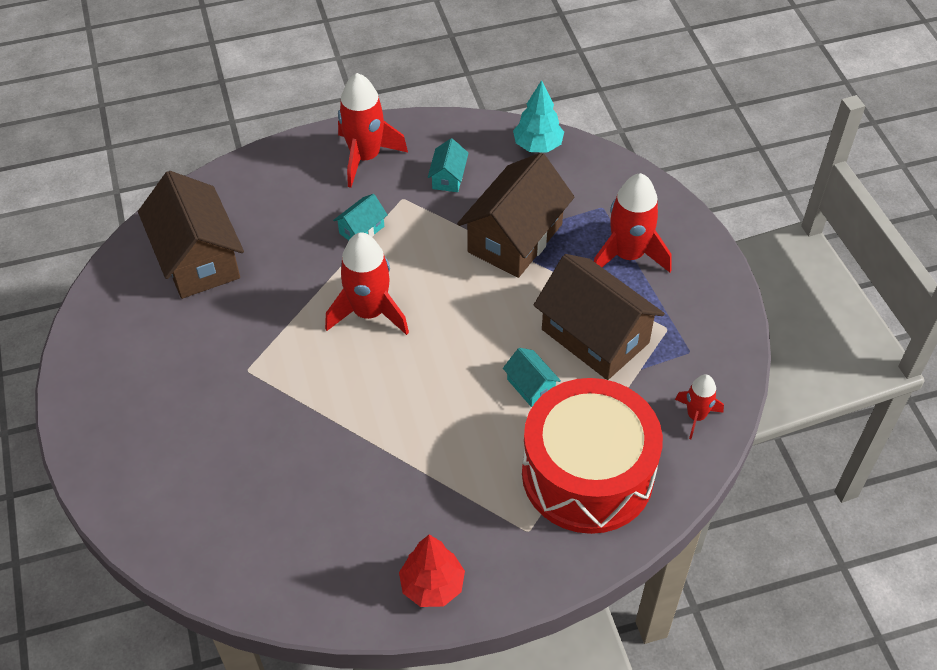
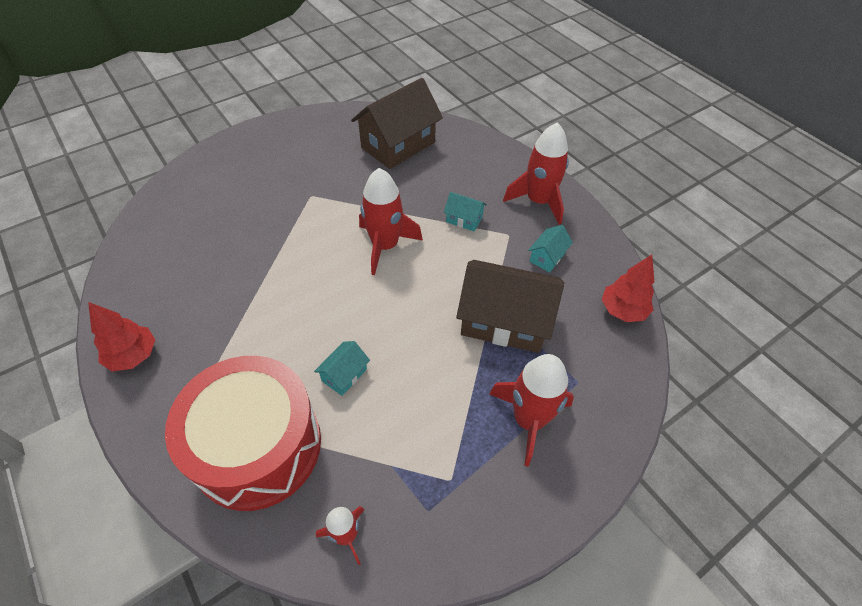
camera: 70 degrees right, 0 degrees up
(448, 177) = (547, 257): turquoise house -> turquoise house turned 45 degrees counterclockwise
(537, 145) = (622, 310): turquoise tree -> red tree
(595, 336) = (417, 414): brown house -> none

